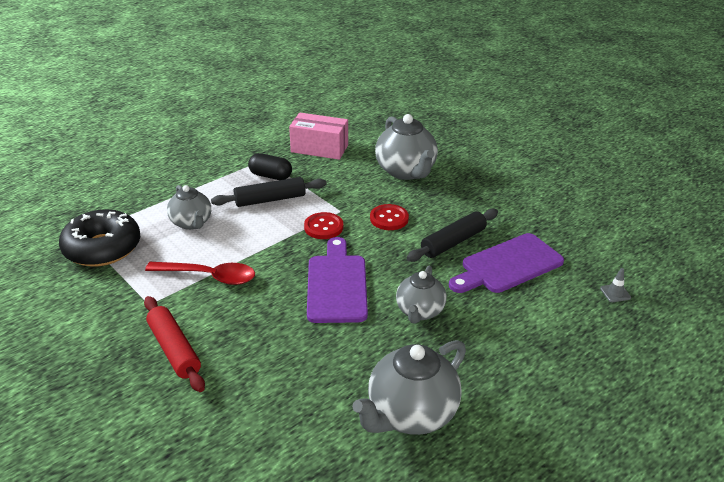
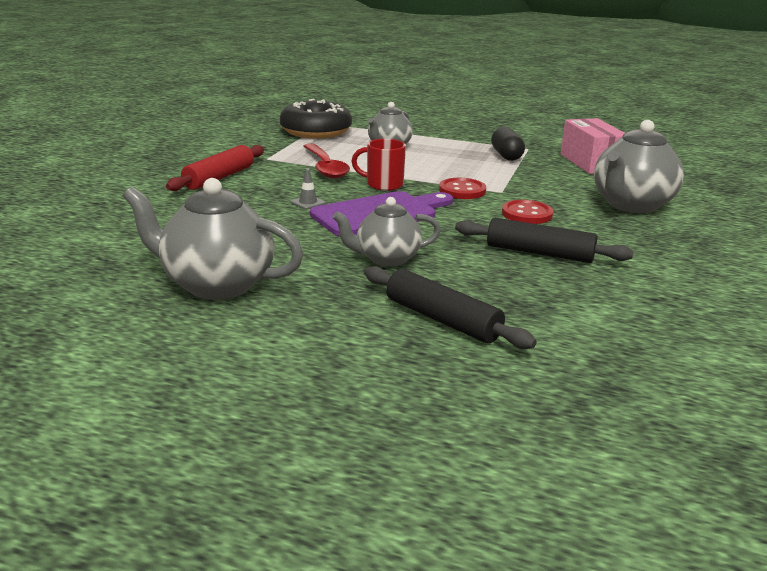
camera: 60 degrees right, 10 degrees down
(270, 199) = (469, 163): black rolling pin -> black rolling pin (442, 319)
(278, 260) = (383, 185): none -> red mug
(508, 265) = (546, 292): purple cutting board -> none
(615, 293) = (604, 382): grey traffic cone -> grey traffic cone (308, 203)

